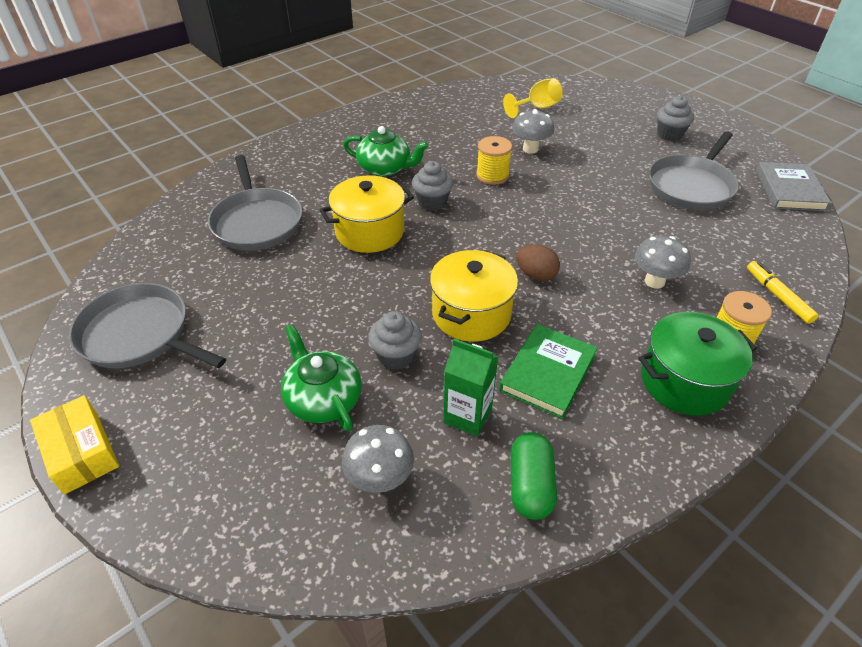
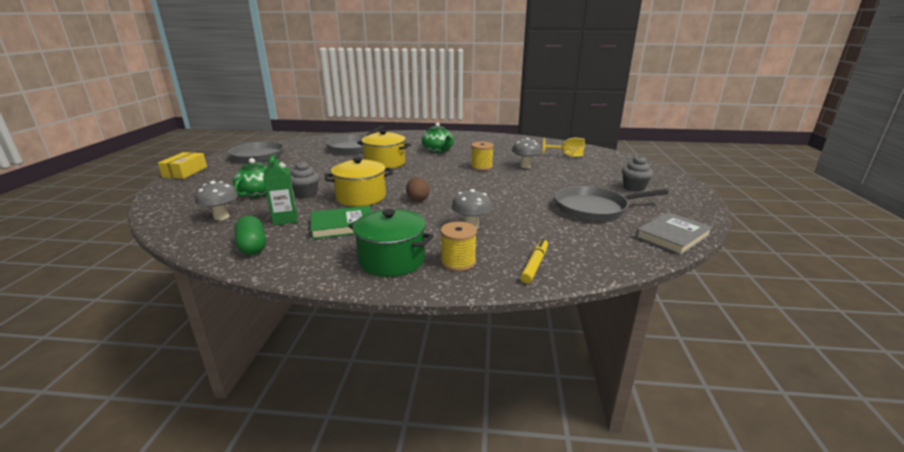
camera: 45 degrees right, 20 degrees down
(432, 202) = (431, 165): grey cupcake -> none
(530, 485) = (252, 246): green capsule -> green capsule turned 75 degrees counterclockwise

